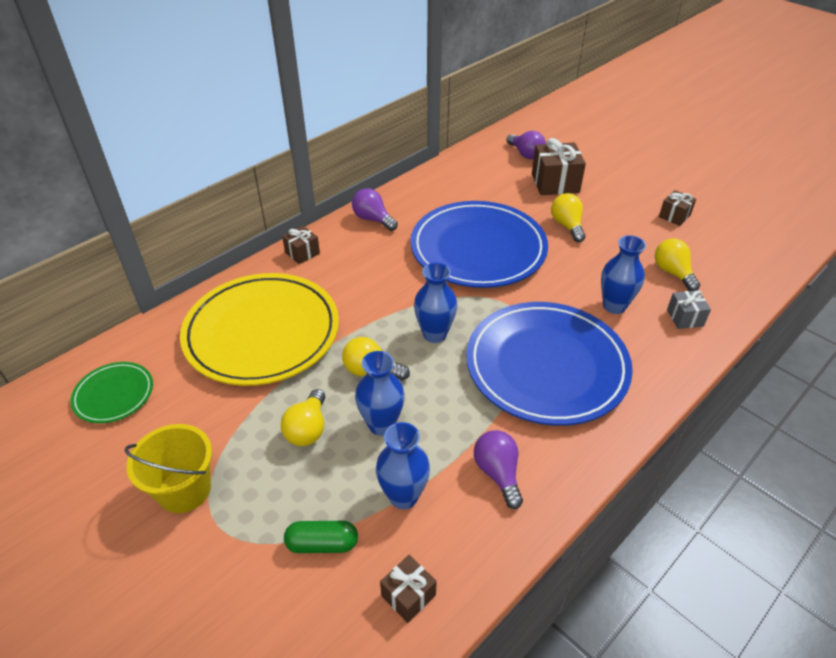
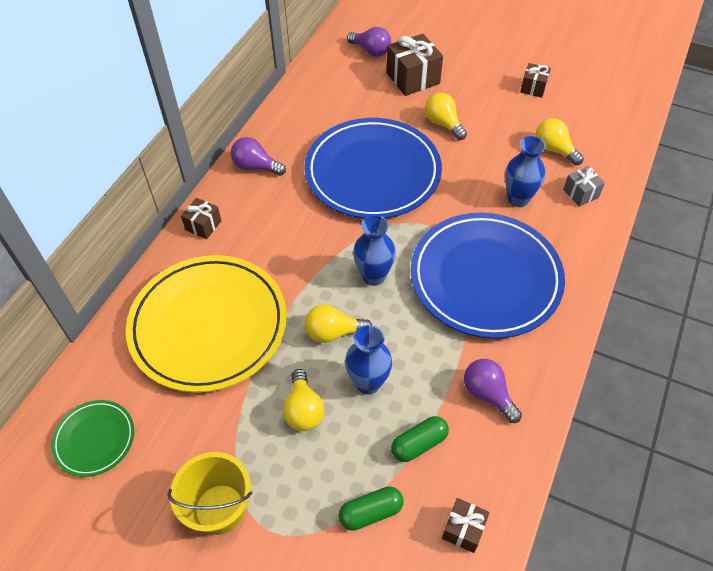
camera: 20 degrees left, 10 degrees up
(403, 496) = (419, 444): blue vase -> green capsule

